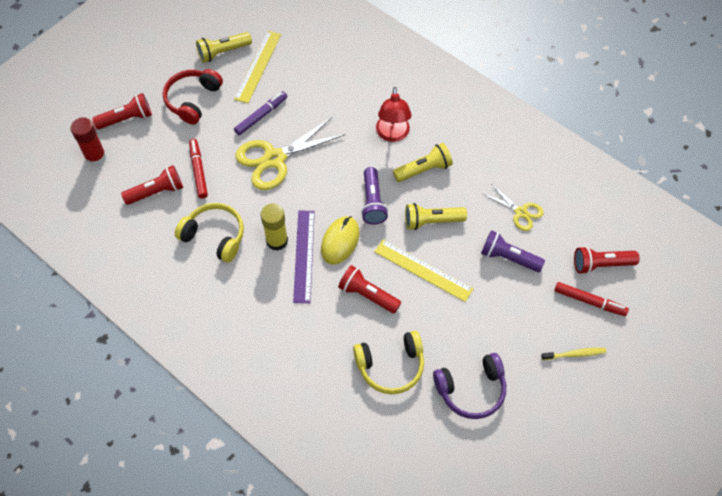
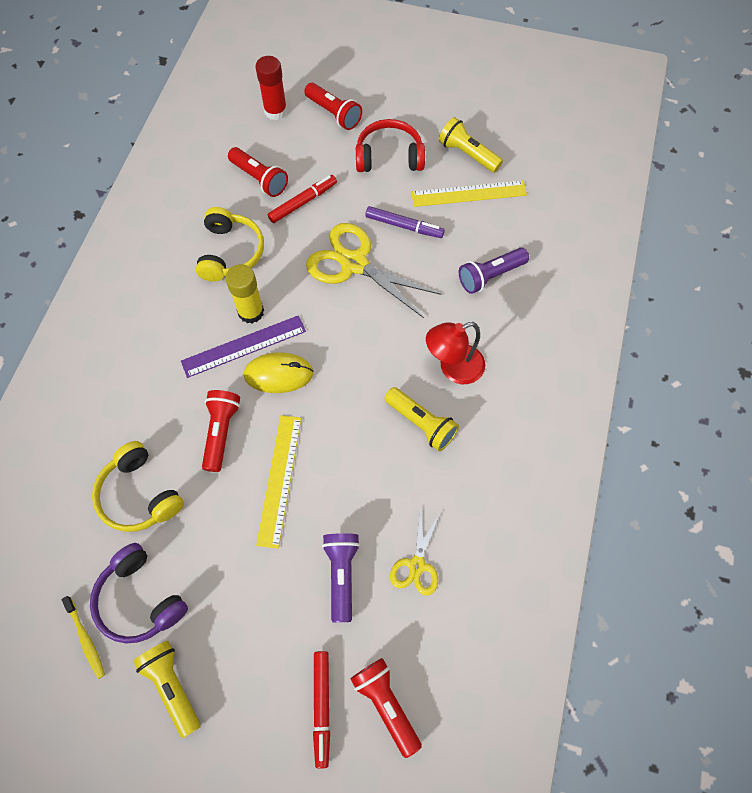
camera: 65 degrees right, 5 degrees up
(373, 202) = (347, 386): purple flashlight -> purple flashlight (490, 276)
(432, 221) = (352, 462): yellow flashlight -> yellow flashlight (172, 686)
(574, 354) = (235, 714): yellow toothbrush -> yellow toothbrush (86, 639)

